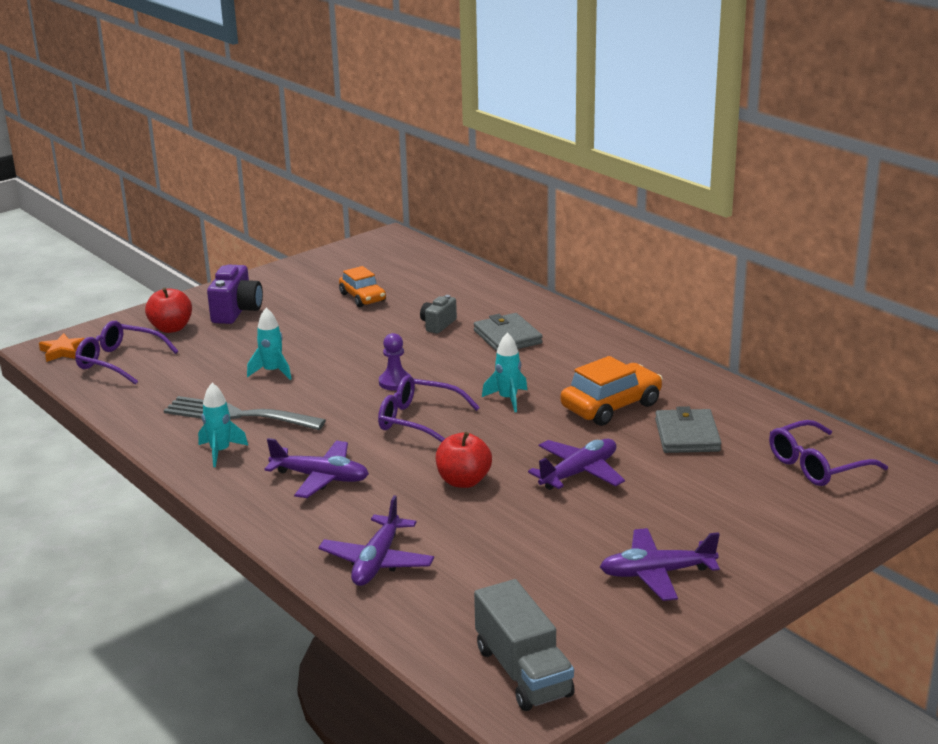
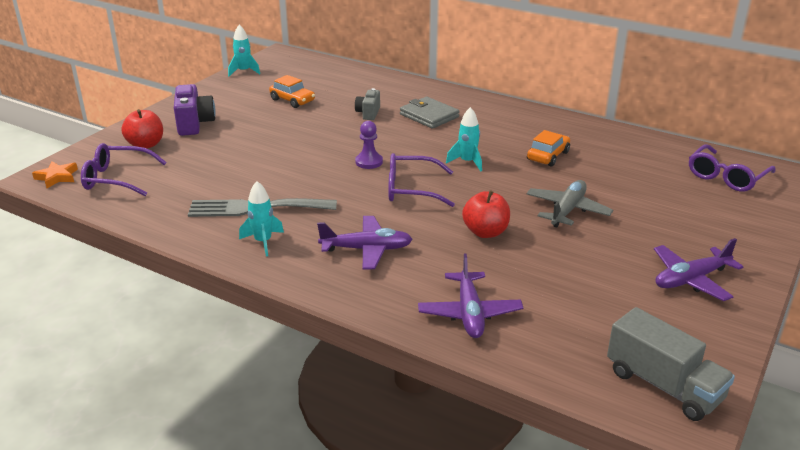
camera: 20 degrees left, 5 degrees up
(272, 372) = (260, 168): turquoise rocket -> turquoise rocket (244, 71)
(579, 473) = (567, 210): purple plane -> grey plane
(611, 406) = (548, 156): orange car -> orange car, size x0.66
(687, 435) = (620, 169): grey wallet -> none

